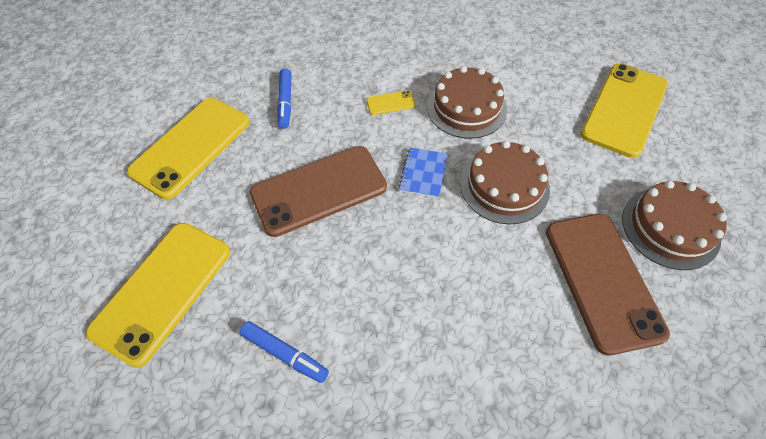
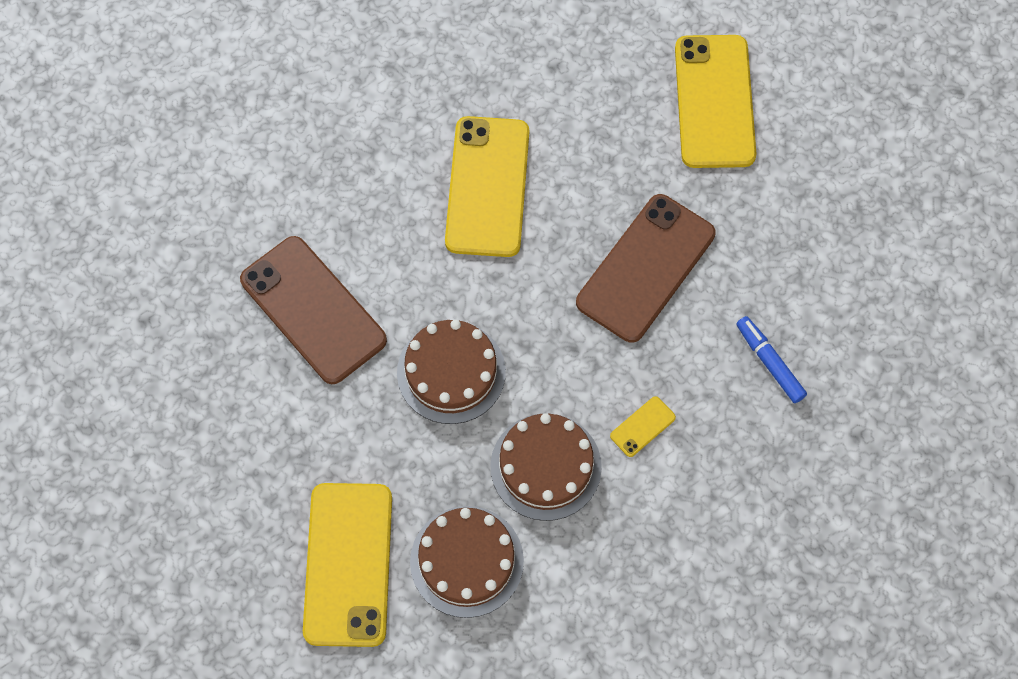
camera: 150 degrees right, 10 degrees up
(191, 147) = (824, 249): yellow phone -> yellow phone (487, 187)
(285, 354) = (566, 107): blue marker -> none
(423, 173) = (547, 344): blue notebook -> none
(670, 227) = (258, 406): brown cake -> brown cake (466, 561)

